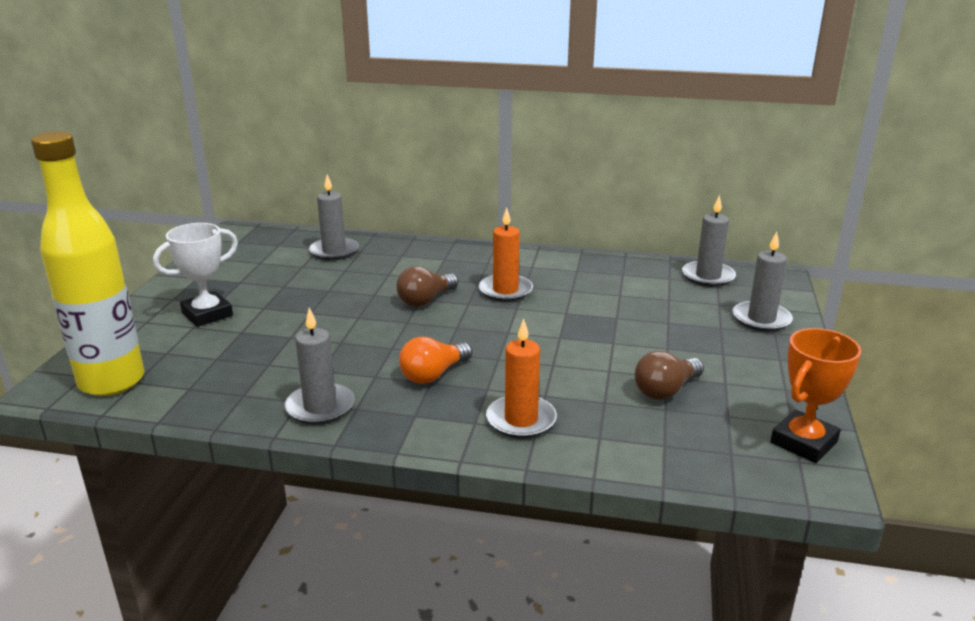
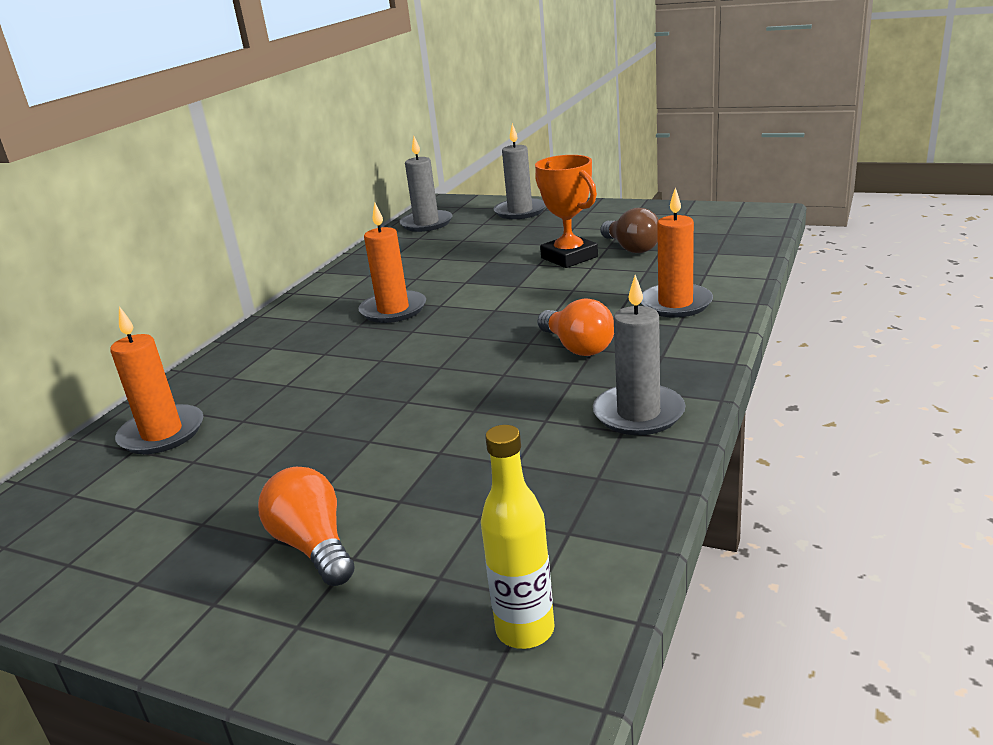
camera: 75 degrees left, 0 degrees up
(112, 381) = (525, 630): yellow bottle -> yellow bottle, size x0.48
(207, 314) = (313, 546): white trophy -> orange light bulb
(334, 251) = (162, 433): grey candle -> orange candle
(425, 300) = (386, 356): brown light bulb -> none
(803, 442) = (711, 212): orange trophy -> orange trophy (569, 257)

